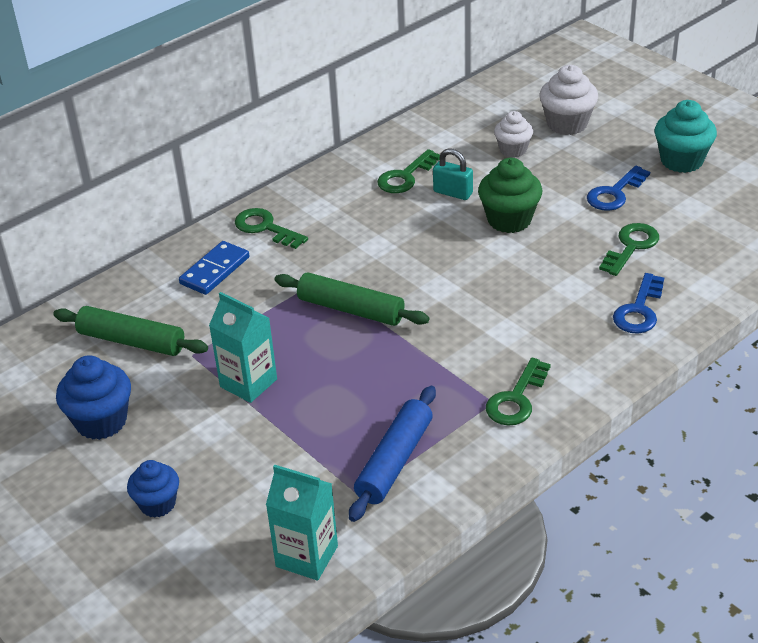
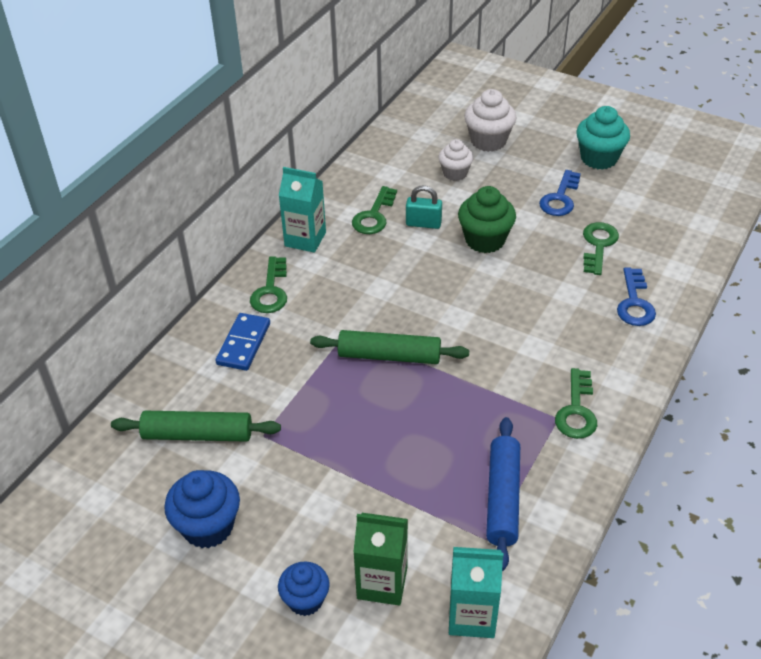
camera: 20 degrees left, 5 degrees up
(236, 507) = (382, 583): none -> green carton
(248, 383) = (331, 452): turquoise carton -> turquoise carton (305, 239)
(265, 228) = (271, 291): green key -> green key turned 105 degrees counterclockwise

